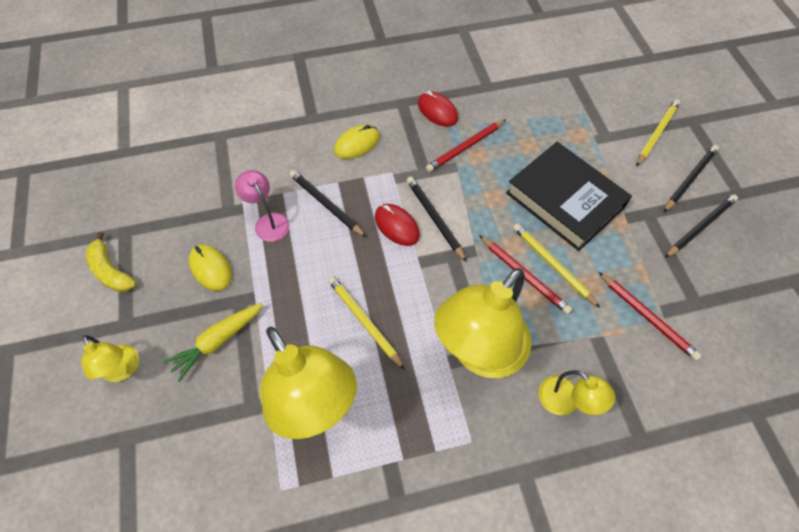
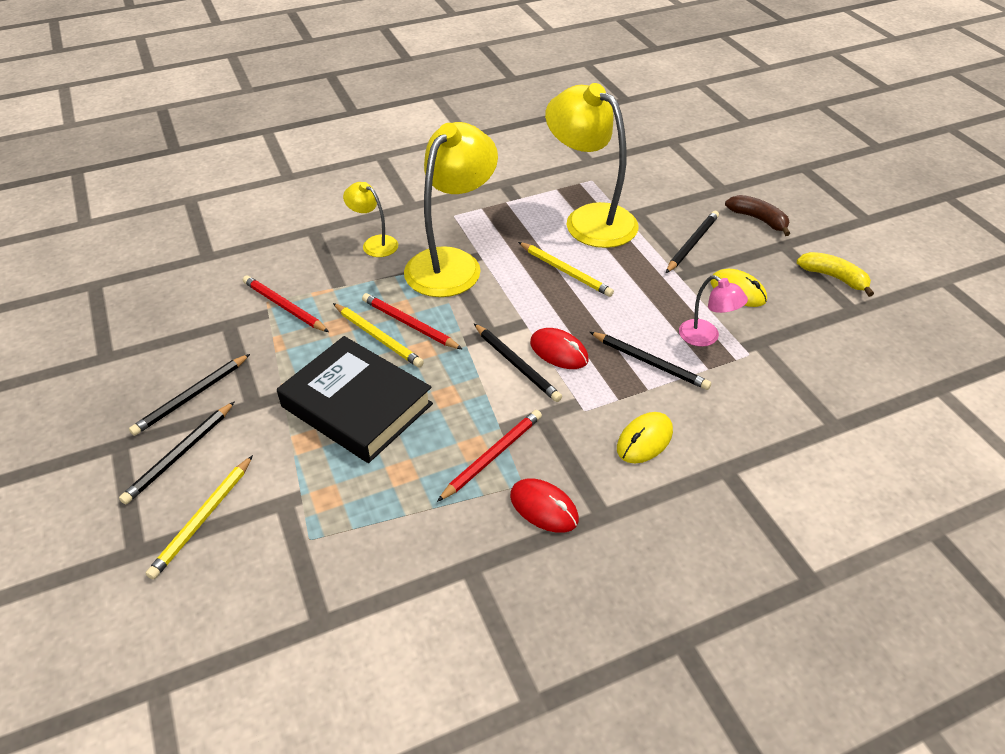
camera: 170 degrees right, 15 degrees down
(123, 370) = (758, 219): yellow lamp -> brown banana
(218, 341) = (692, 244): yellow carrot -> black pencil

